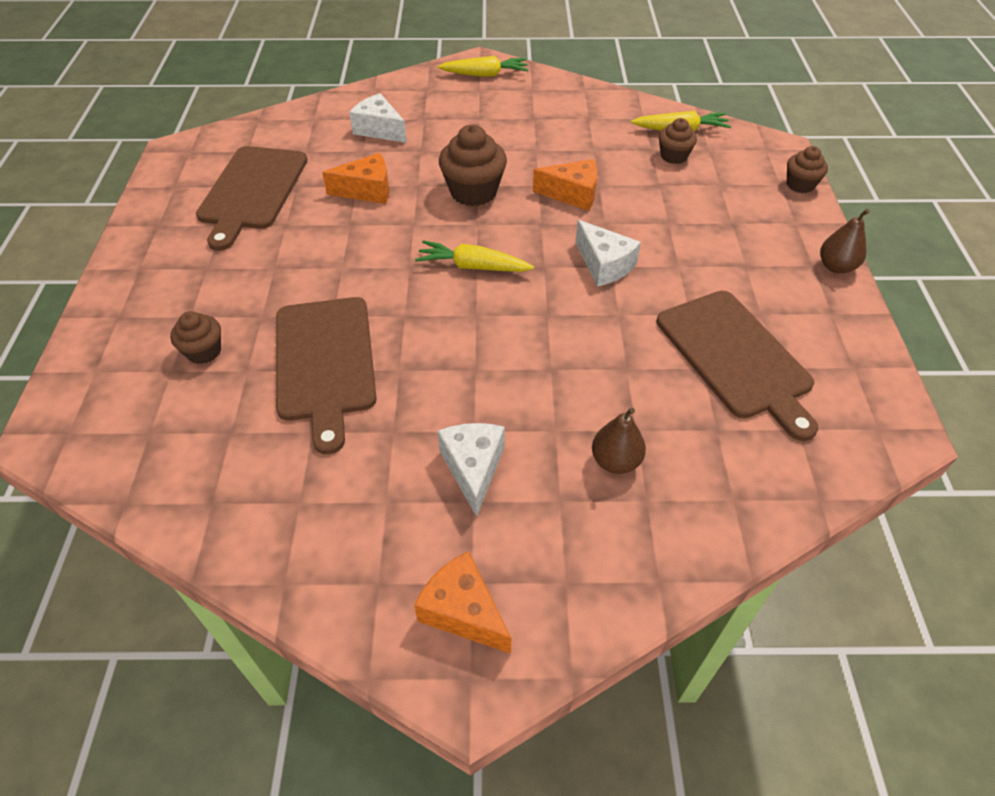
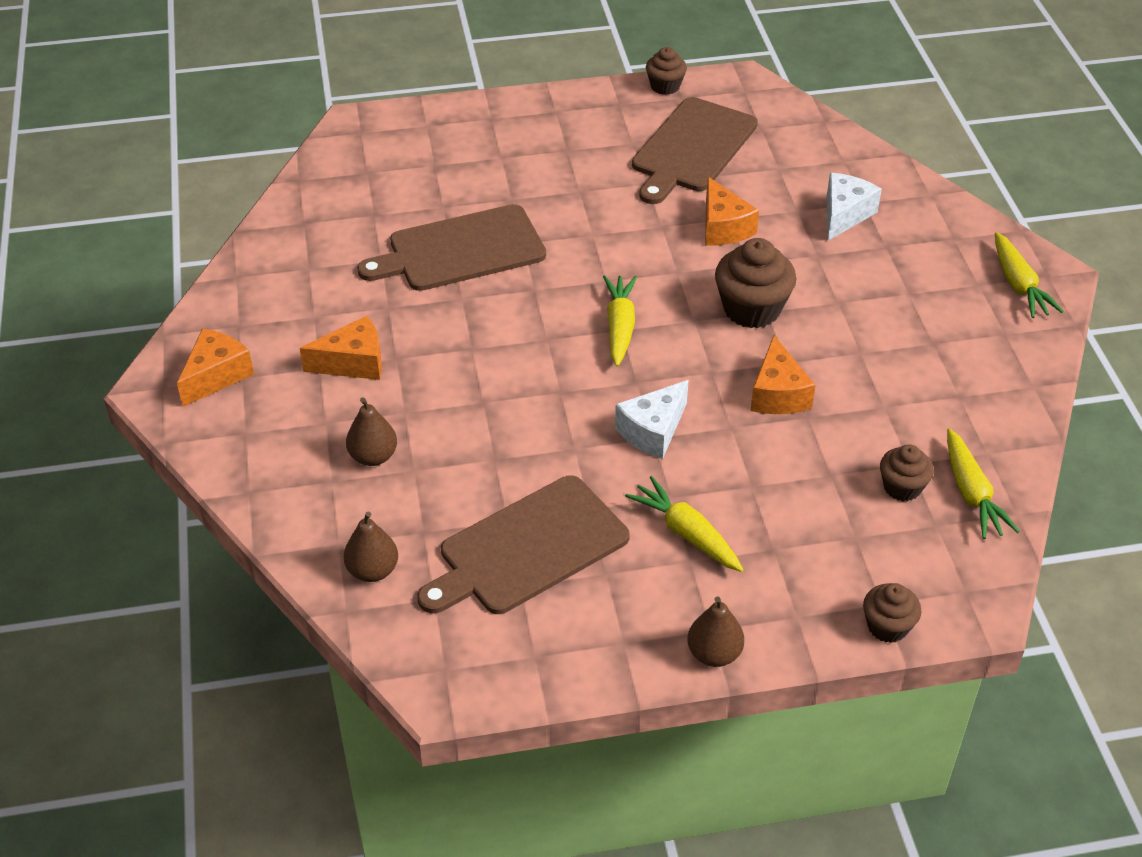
camera: 80 degrees right, 5 degrees down
(204, 351) = (460, 177): brown cupcake -> brown cupcake (665, 86)
(252, 191) = (692, 148): brown cutting board -> brown cutting board turned 60 degrees counterclockwise
(473, 468) = (353, 363): white cheese -> orange cheese
(717, 263) = (686, 533): none -> yellow carrot
(768, 473) = (372, 571): none -> brown pear

